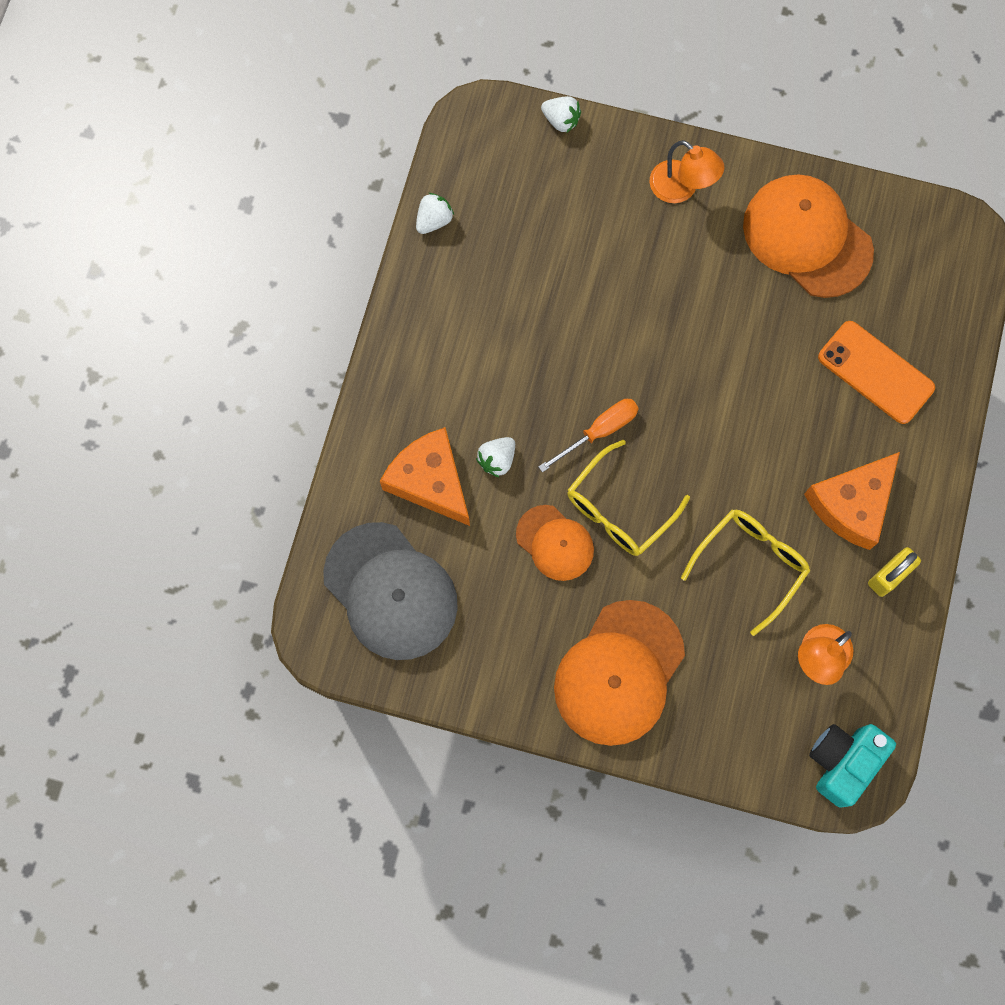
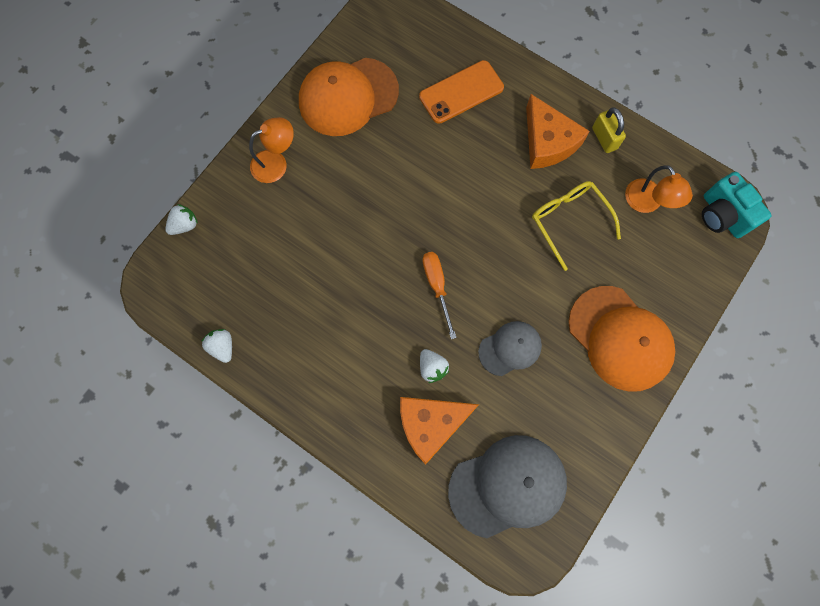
camera: 70 degrees left, 0 degrees up
(555, 543) = (510, 348): orange cap -> grey cap
(619, 508) = (499, 294): yellow glasses -> none

